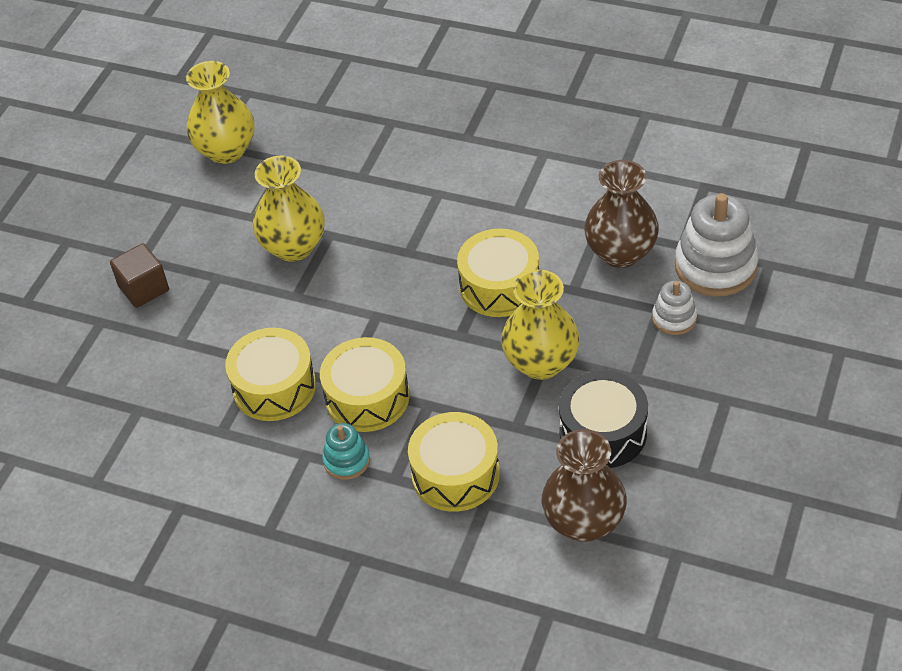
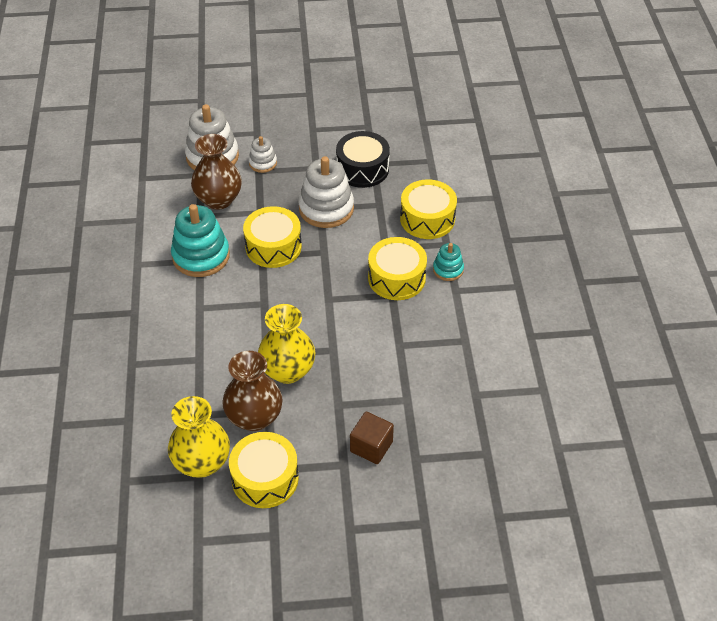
camera: 120 degrees left, 0 degrees up
(274, 387) = (415, 328): yellow drum -> yellow drum (265, 478)
(523, 212) = (201, 256): none -> turquoise stacking toy
(541, 362) = (326, 208): yellow vase -> white stacking toy
(584, 522) = (425, 160): brown vase -> brown vase (254, 417)

